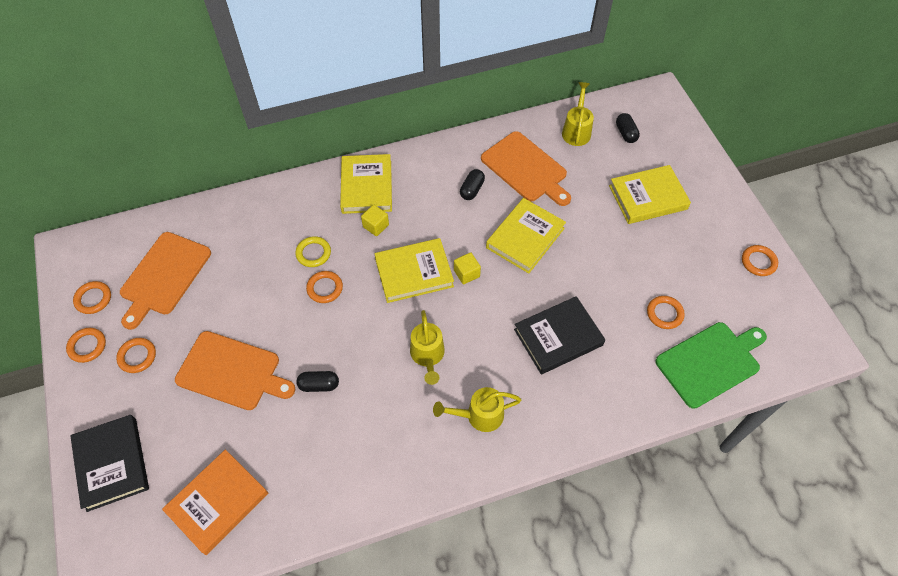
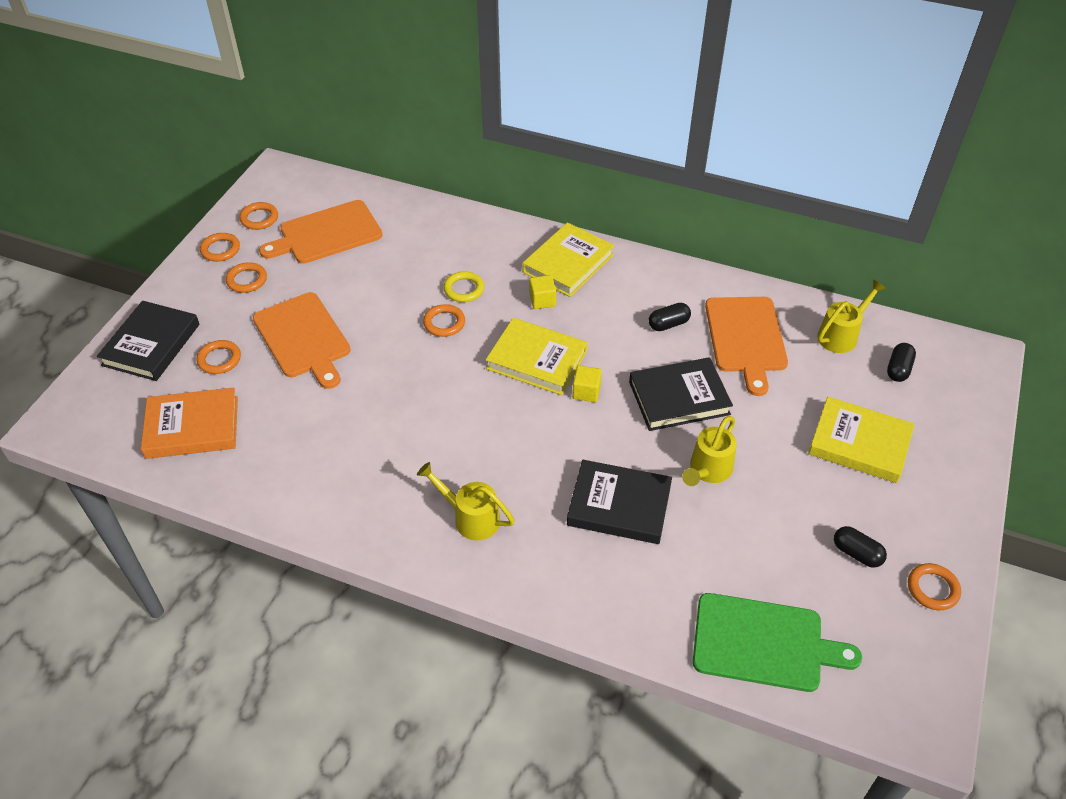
camera: 40 degrees right, 10 degrees down
(319, 385) = (360, 395): black capsule -> black capsule (856, 553)
(428, 356) = (476, 436): yellow watering can -> yellow watering can (708, 470)
(525, 238) = (679, 398): yellow book -> black book
(664, 313) = (759, 562): orange ring -> orange ring (219, 359)

